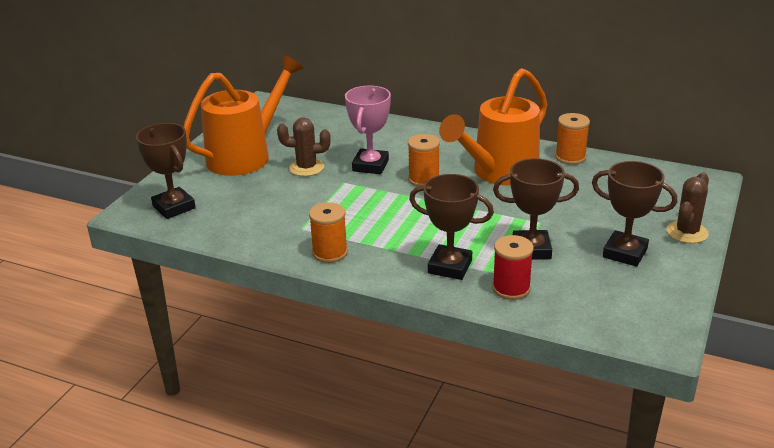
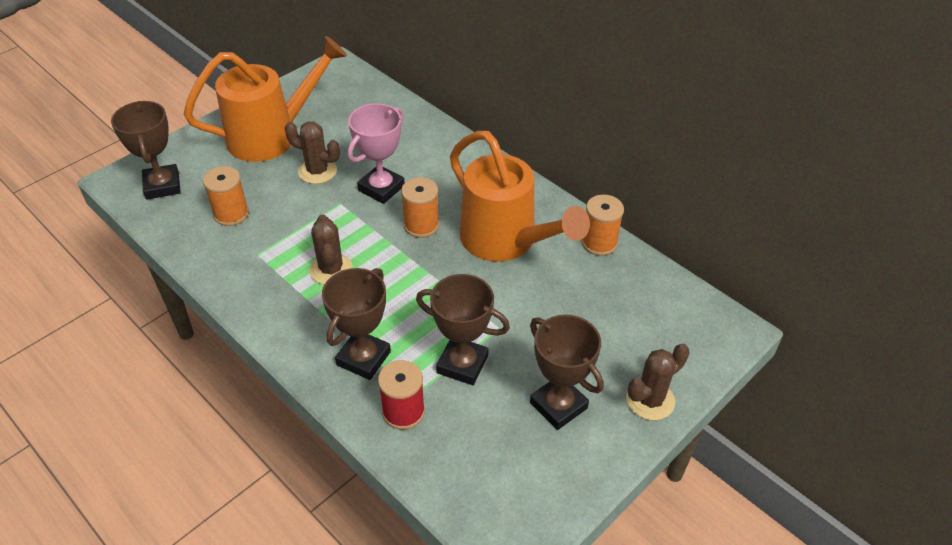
camera: 20 degrees right, 15 degrees up
(330, 253) = (262, 297): orange spool -> orange spool (231, 214)
(373, 222) = (331, 269): none -> brown cactus
(450, 267) = (363, 358): brown trophy -> brown trophy turned 75 degrees clockwise
(499, 173) = (505, 241): orange watering can -> orange watering can turned 105 degrees counterclockwise

